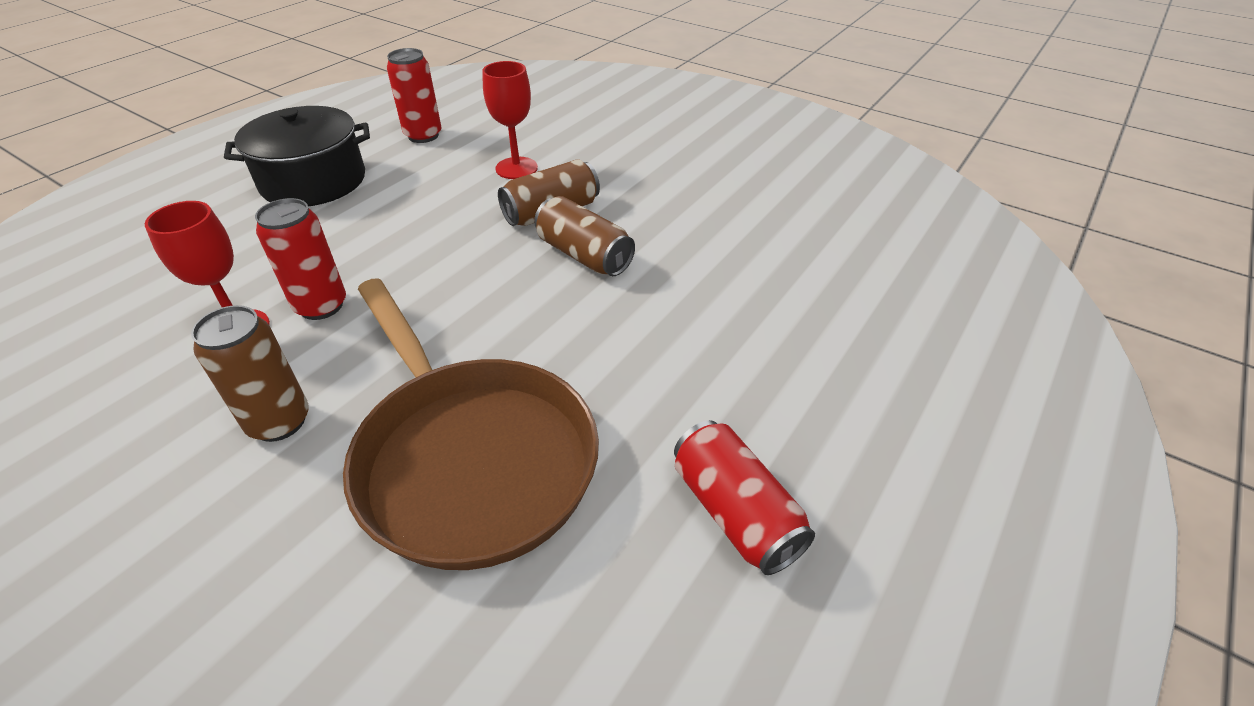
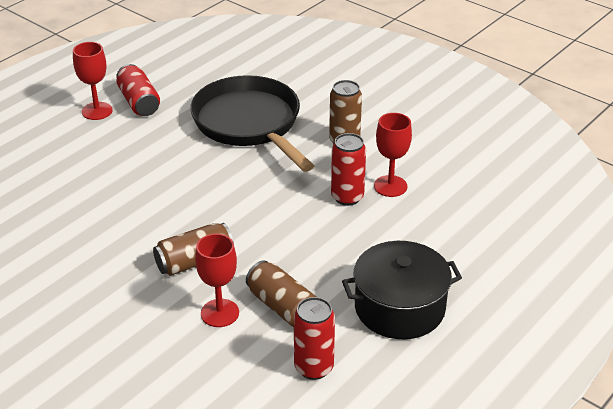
camera: 175 degrees left, 5 degrees down
(470, 457) = (250, 124): brown pan -> black pan
(584, 255) = (177, 222): brown can -> brown can (283, 307)
(817, 474) = (97, 111): none -> red goblet

